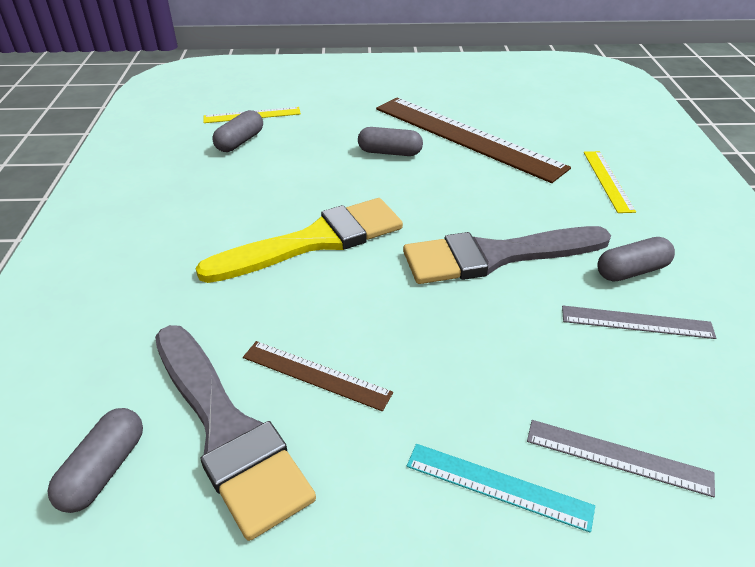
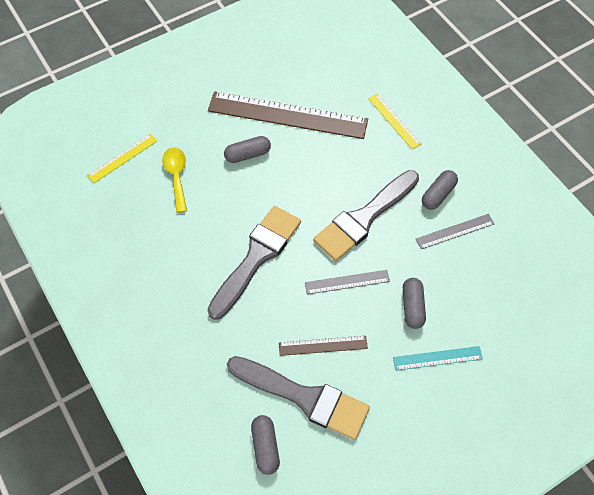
camera: 30 degrees left, 20 degrees up
(240, 142) = (138, 191): grey capsule -> grey capsule (412, 307)
(292, 144) = (176, 176): none -> yellow spoon
(314, 241) = (256, 257): yellow brush -> grey brush
(618, 457) = (478, 317): grey ruler -> grey ruler (347, 282)

